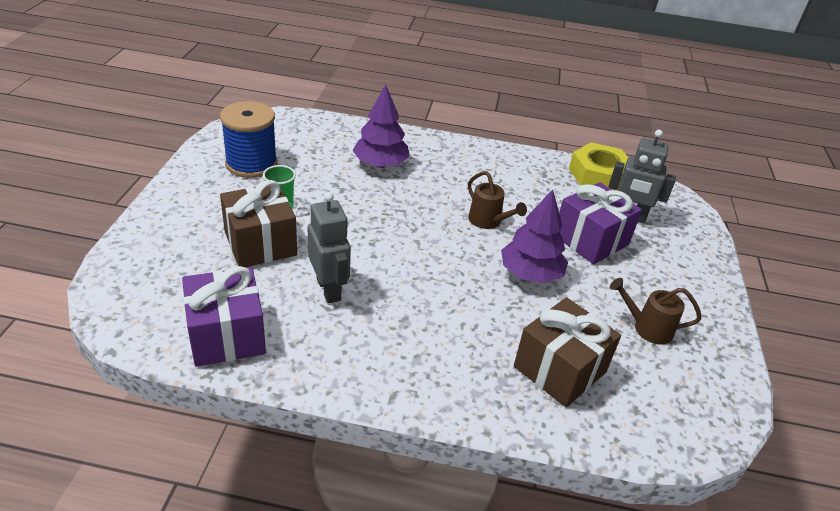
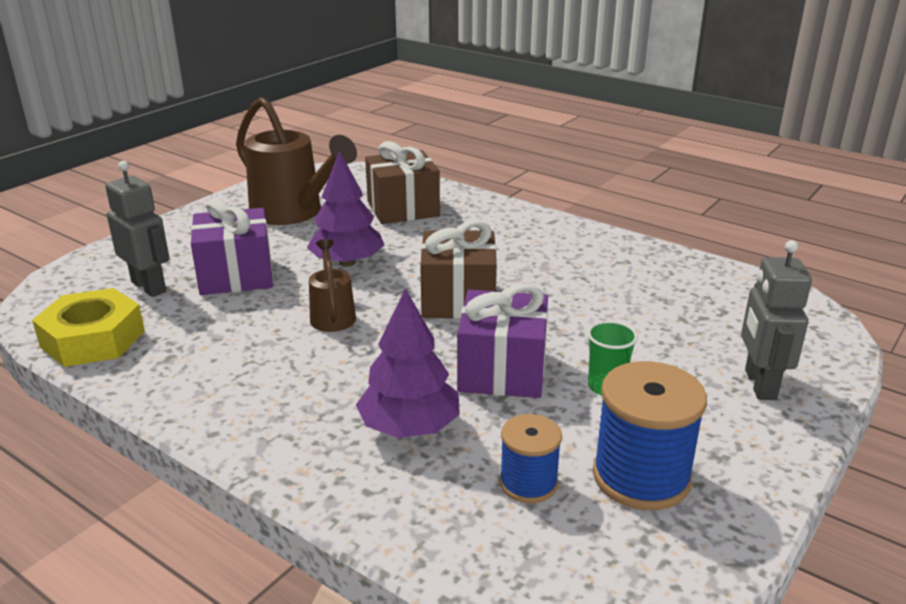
camera: 150 degrees left, 10 degrees down
(226, 335) = (691, 277): purple gift -> purple gift (502, 370)
(260, 243) = (645, 347): brown gift -> brown gift (458, 299)
(307, 151) = (528, 483): none -> blue spool
(329, 289) = (575, 290): grey robot -> grey robot (759, 384)
(647, 328) = (293, 213): brown watering can -> brown watering can, size x1.95

